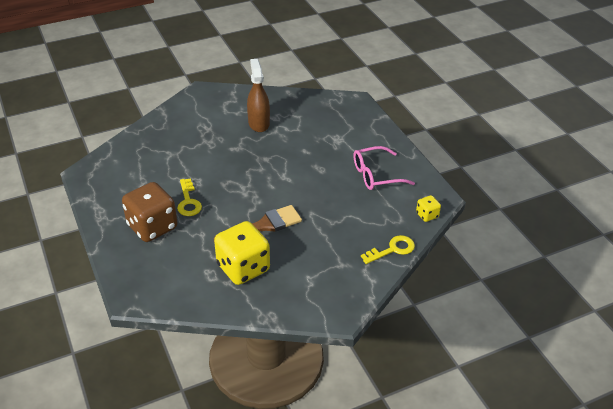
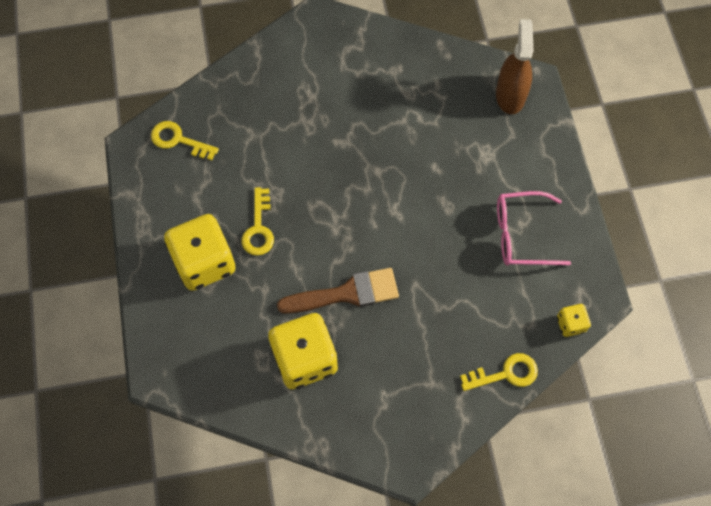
camera: 15 degrees right, 25 degrees up
(117, 164) = (178, 140): none -> yellow key
(152, 227) = (204, 262): brown dice -> yellow dice
(259, 123) = (384, 100): brown spray bottle -> brown spray bottle (510, 95)

